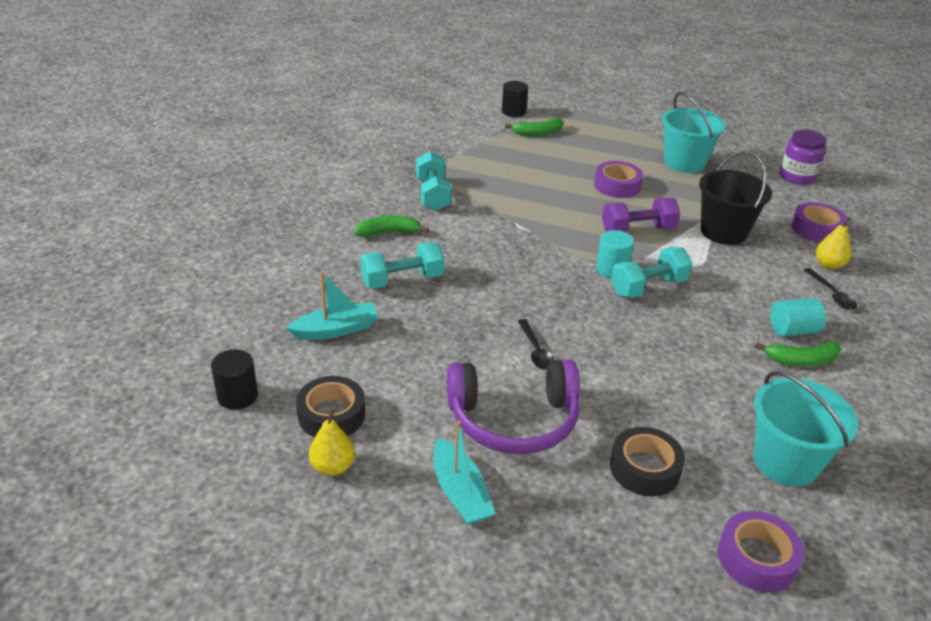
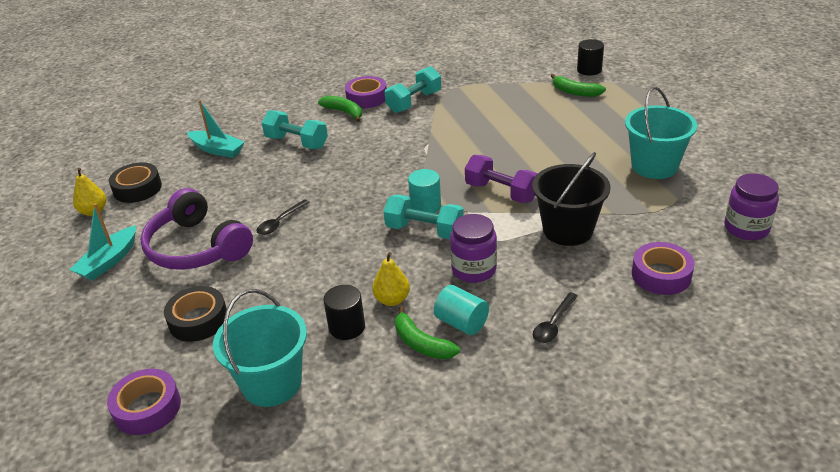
camera: 55 degrees right, 0 degrees up
(237, 396) = (125, 155): black cylinder -> black cylinder (347, 327)
(617, 186) = (555, 156): purple tape -> purple tape (367, 98)
(729, 292) = (474, 269): none -> purple jar
(829, 265) = (604, 305): yellow pear -> yellow pear (392, 300)

